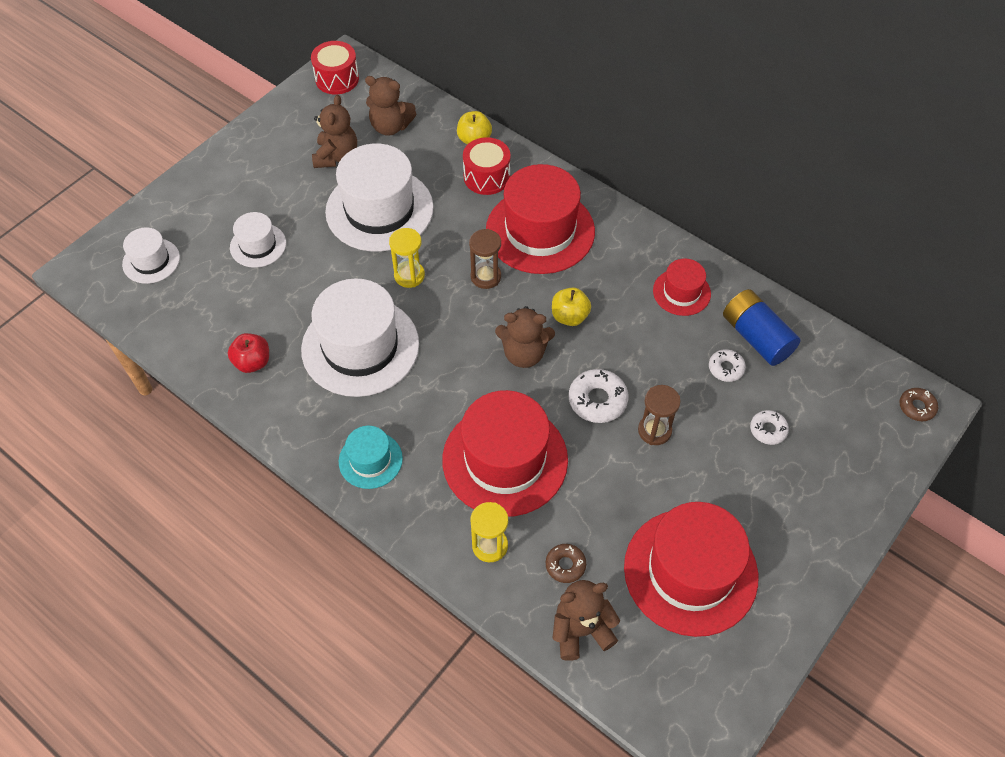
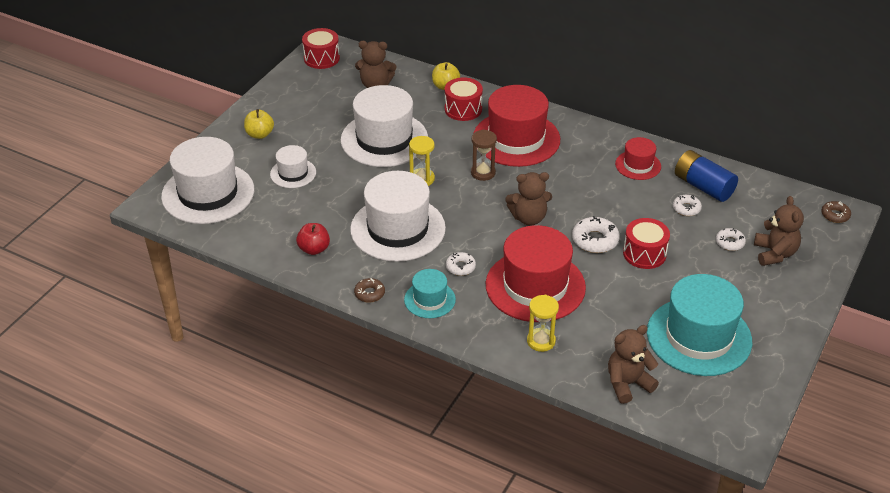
camera: 10 degrees left, 15 degrees down
(151, 261) = (208, 193): white hat -> white hat, size x1.97
(336, 156) = (338, 109): brown teddy bear -> brown teddy bear (774, 253)
(421, 416) = (460, 267): none -> white donut
(565, 565) = (603, 345): brown donut -> brown donut (369, 293)
(569, 316) = (556, 190): yellow apple -> yellow apple (260, 134)
(654, 431) = (644, 254): brown hourglass -> red drum
(690, 571) = (699, 336): red hat -> turquoise hat

